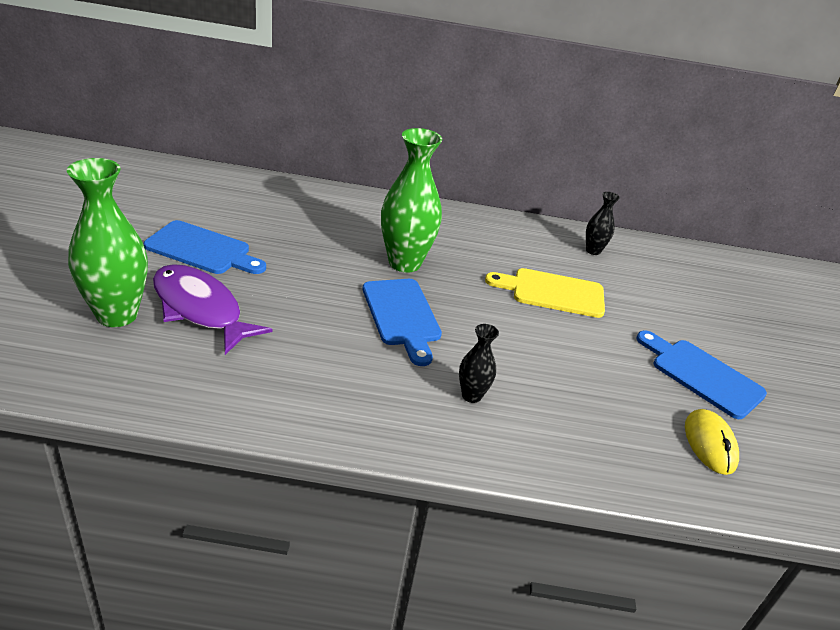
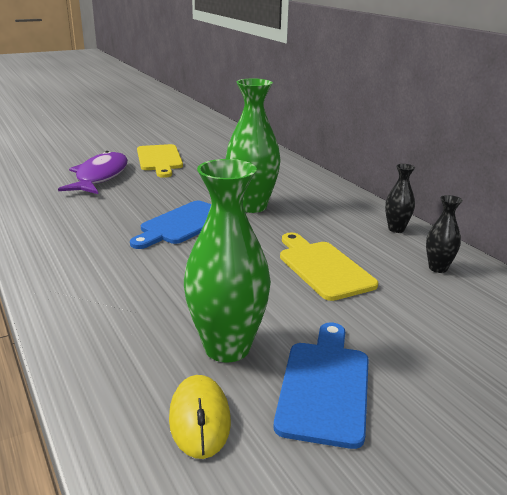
camera: 60 degrees right, 10 degrees down
(117, 315) = (67, 164): green vase -> green vase (227, 348)
(202, 249) = (160, 159): blue cutting board -> yellow cutting board
(471, 395) = (119, 273): black vase -> black vase (396, 229)
(709, 444) = (199, 419): yellow mouse -> yellow mouse turned 60 degrees counterclockwise

